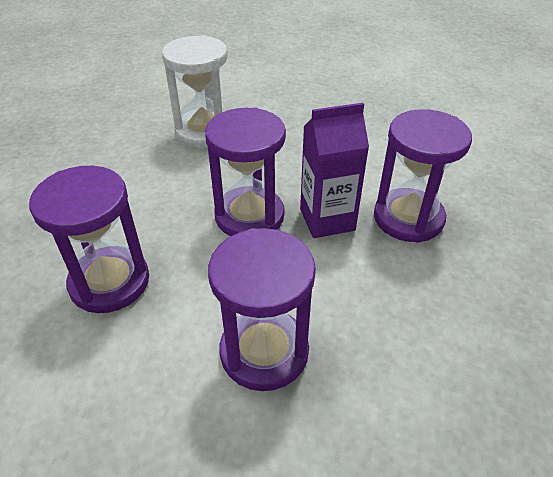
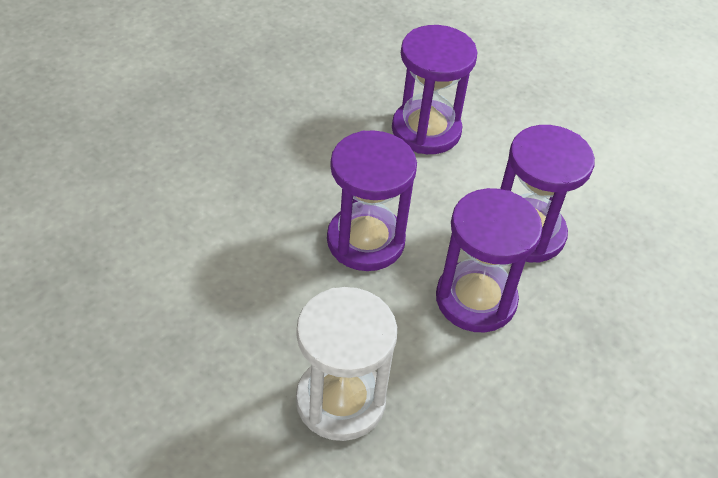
camera: 155 degrees left, 5 degrees up
(327, 219) = (294, 202): purple carton -> none
(408, 218) = (219, 169): purple hourglass -> purple hourglass (476, 299)

